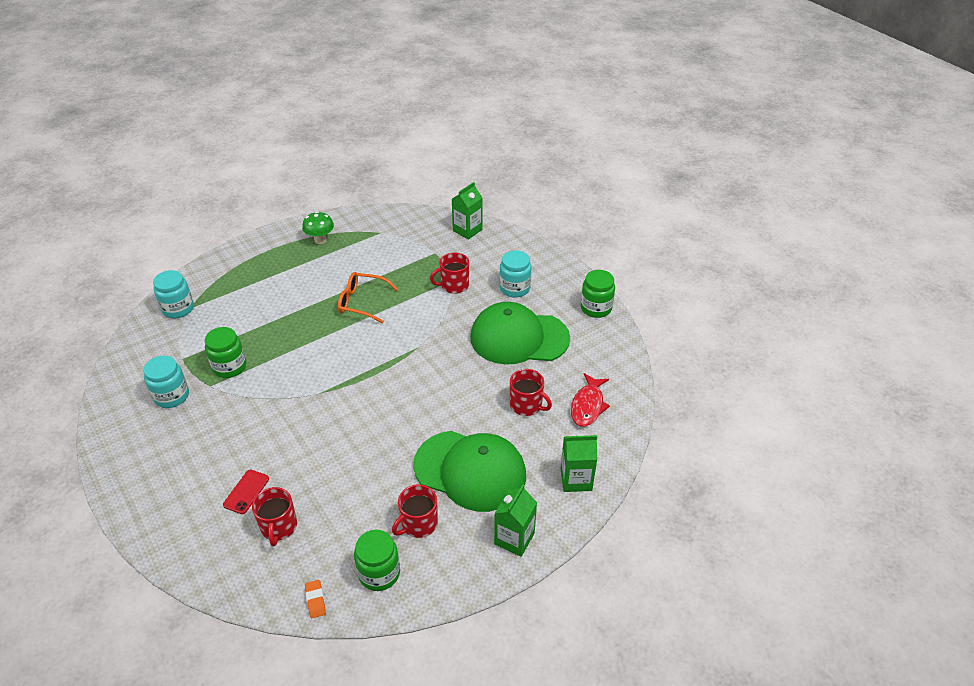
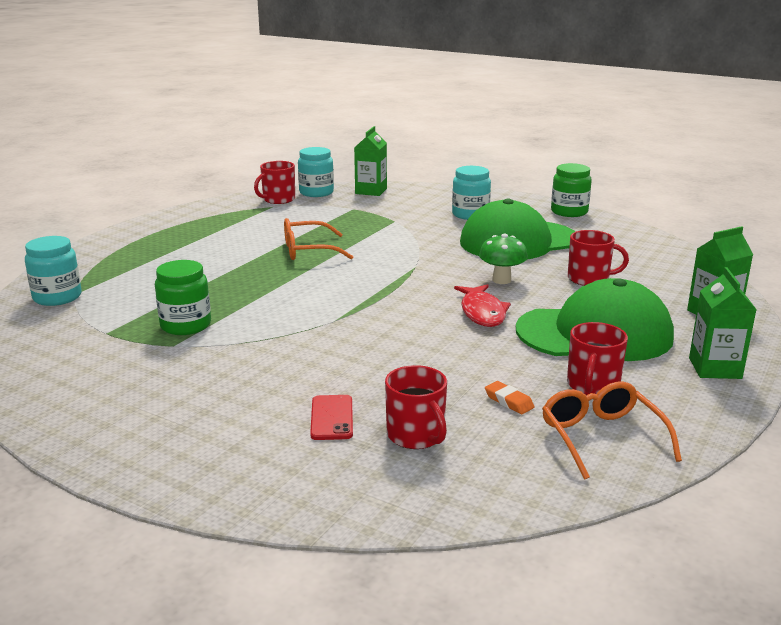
camera: 25 degrees left, 20 degrees down
(171, 396) = (123, 365): turquoise jar -> turquoise jar (316, 192)
(315, 600) = (551, 485): orange eraser -> orange eraser (509, 401)
(320, 240) = (203, 221): green mushroom -> green mushroom (501, 280)
(379, 573) = (601, 437): green jar -> orange glasses
(454, 285) = (402, 223): red mug -> red mug (278, 199)
(588, 406) = (651, 267): red fish -> red fish (482, 313)

